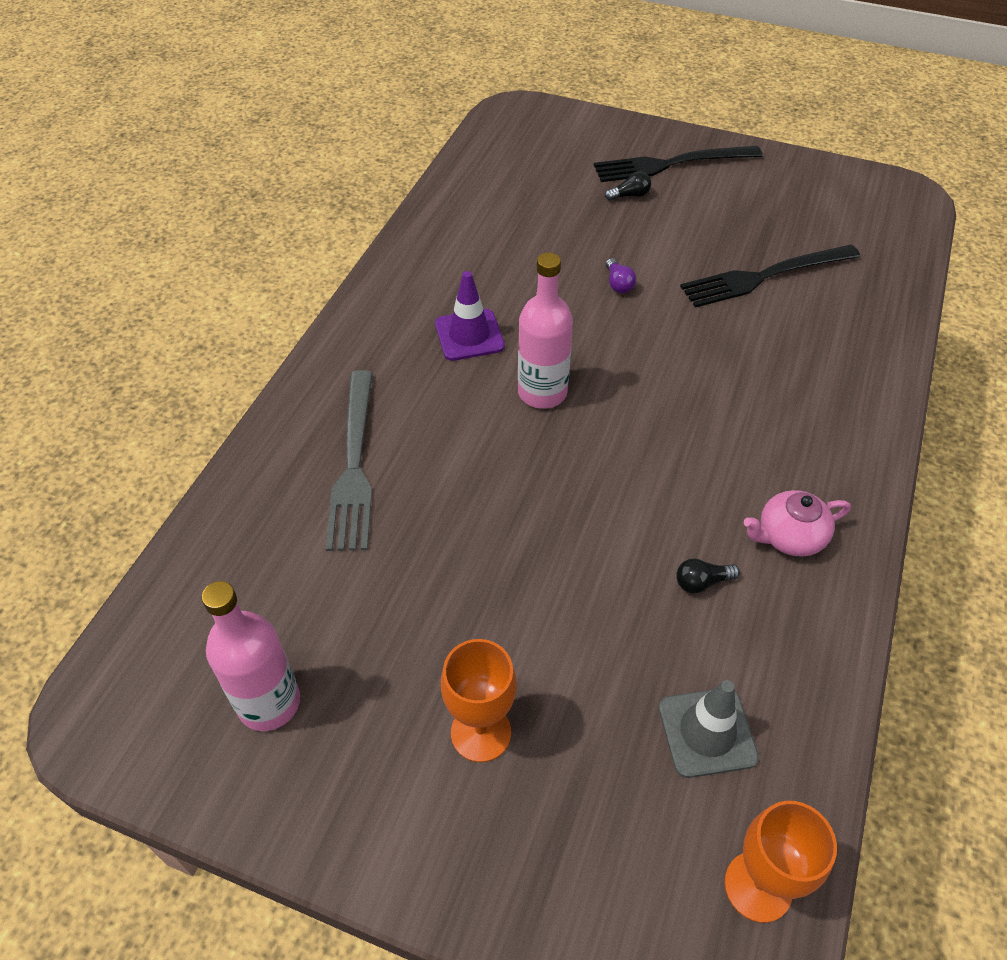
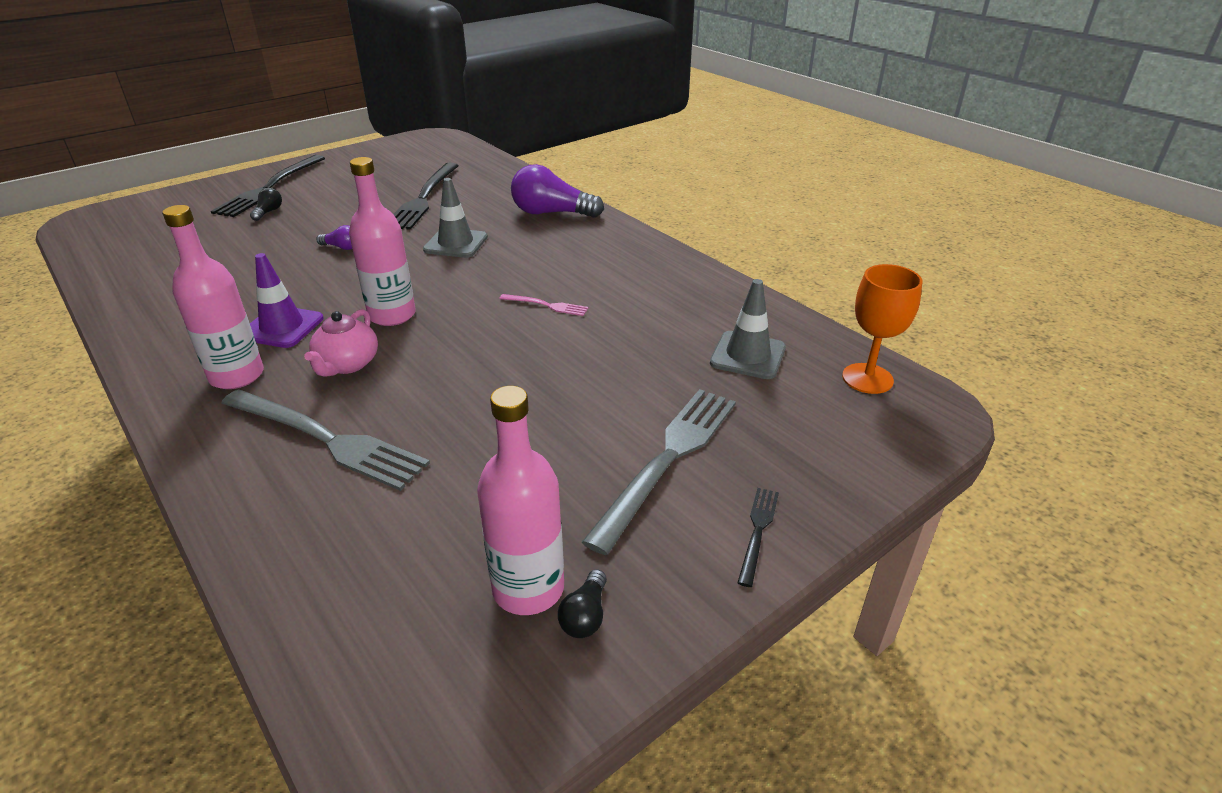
camera: 60 degrees left, 15 degrees down
(390, 356) = (237, 376): none -> pink bottle
(425, 859) = (758, 531): none -> black fork
(481, 732) = (668, 459): orange goblet -> grey fork
(653, 498) = (546, 305): none -> pink fork
(702, 357) = (456, 243): none -> grey traffic cone
(702, 582) = (634, 313): black light bulb -> black light bulb (585, 616)
(789, 537) = (633, 270): pink teapot -> pink teapot (347, 364)
(843, 395) = (551, 213): none -> purple light bulb

